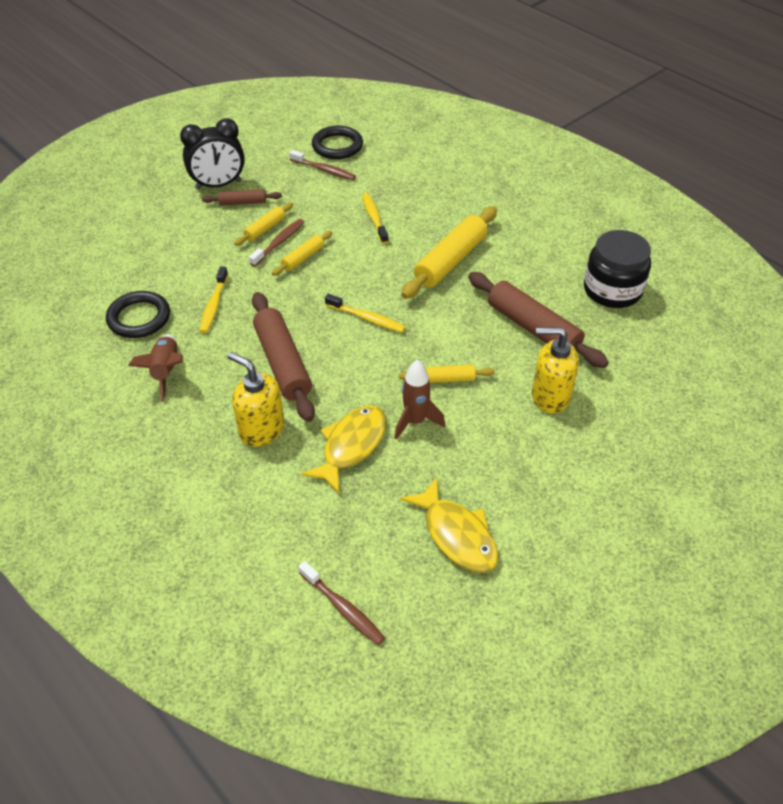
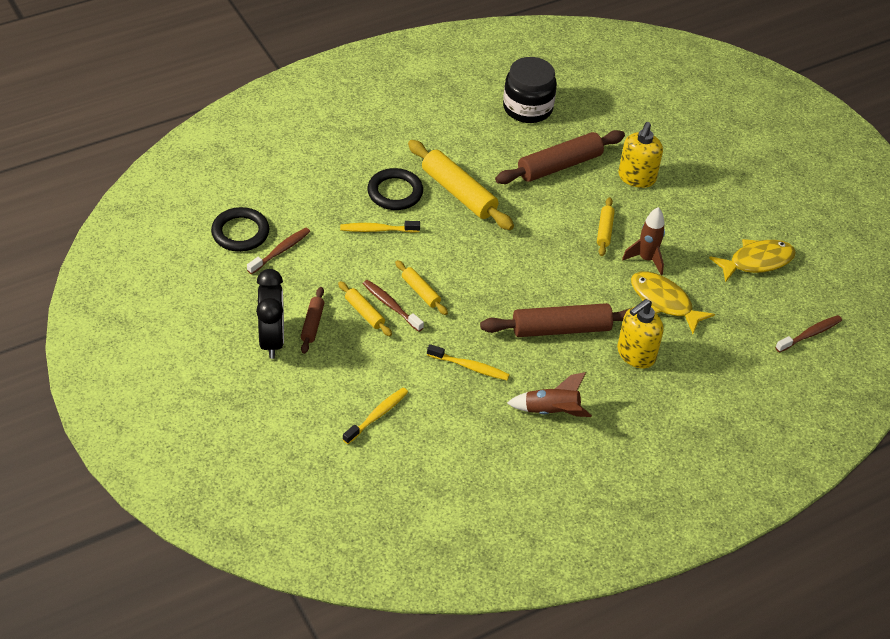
camera: 80 degrees left, 0 degrees up
(139, 318) = (472, 426): black ring -> black ring (395, 192)
(367, 318) = (519, 263): yellow toothbrush -> yellow toothbrush (377, 415)

